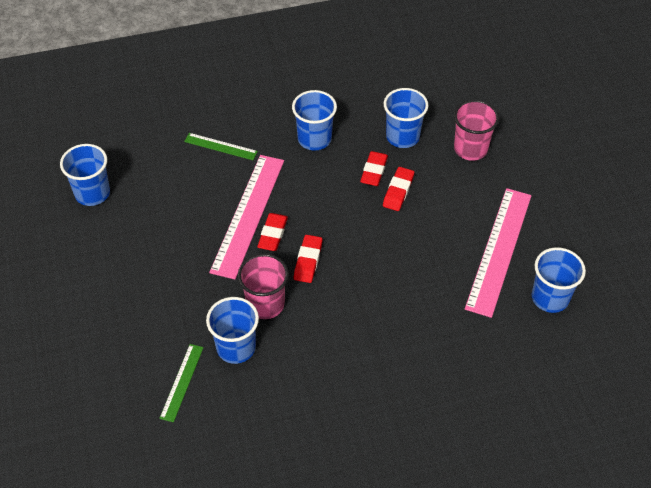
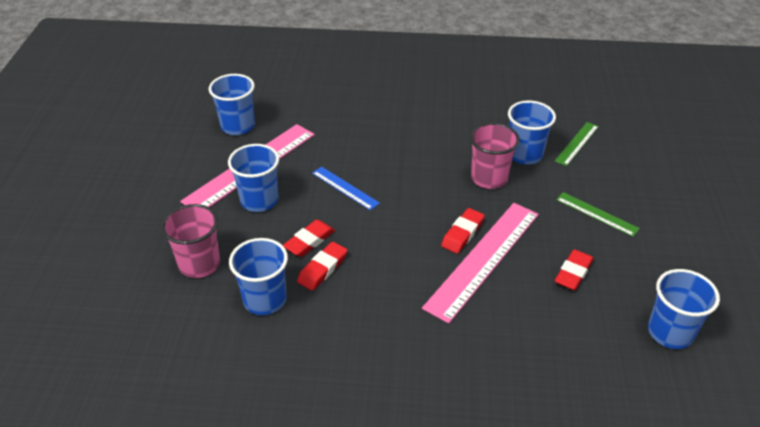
camera: 160 degrees left, 10 degrees down
(220, 146) = (496, 350): green ruler -> green ruler (597, 214)
(308, 261) = (435, 202): red eraser -> red eraser (573, 273)
(314, 139) = (372, 327): blue cup -> blue cup (259, 200)
(397, 252) = (345, 188): none -> blue ruler

